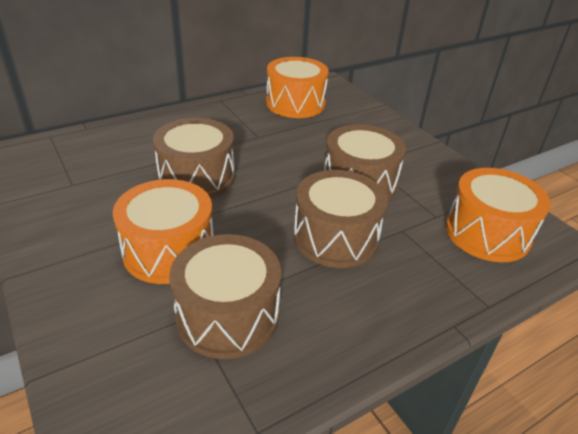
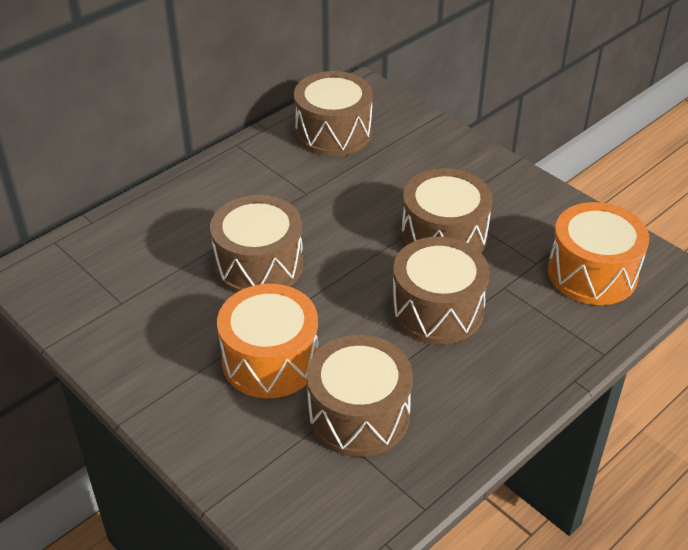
camera: 10 degrees left, 5 degrees up
(295, 104) = (333, 132): orange drum -> brown drum

